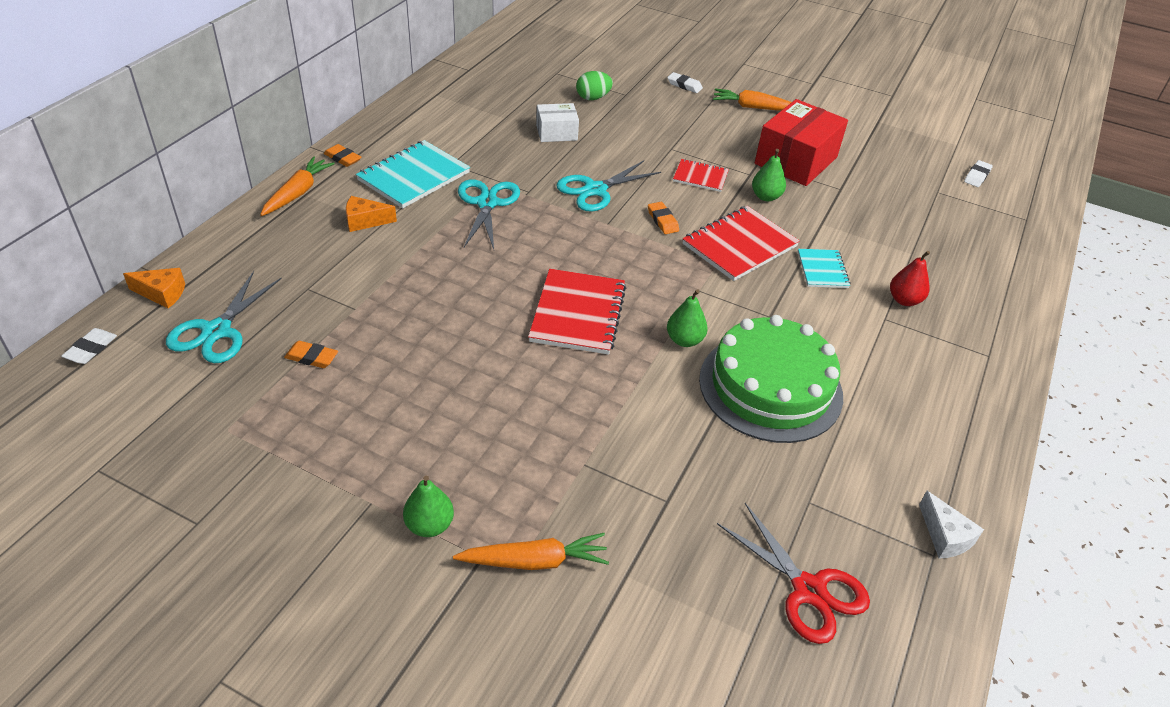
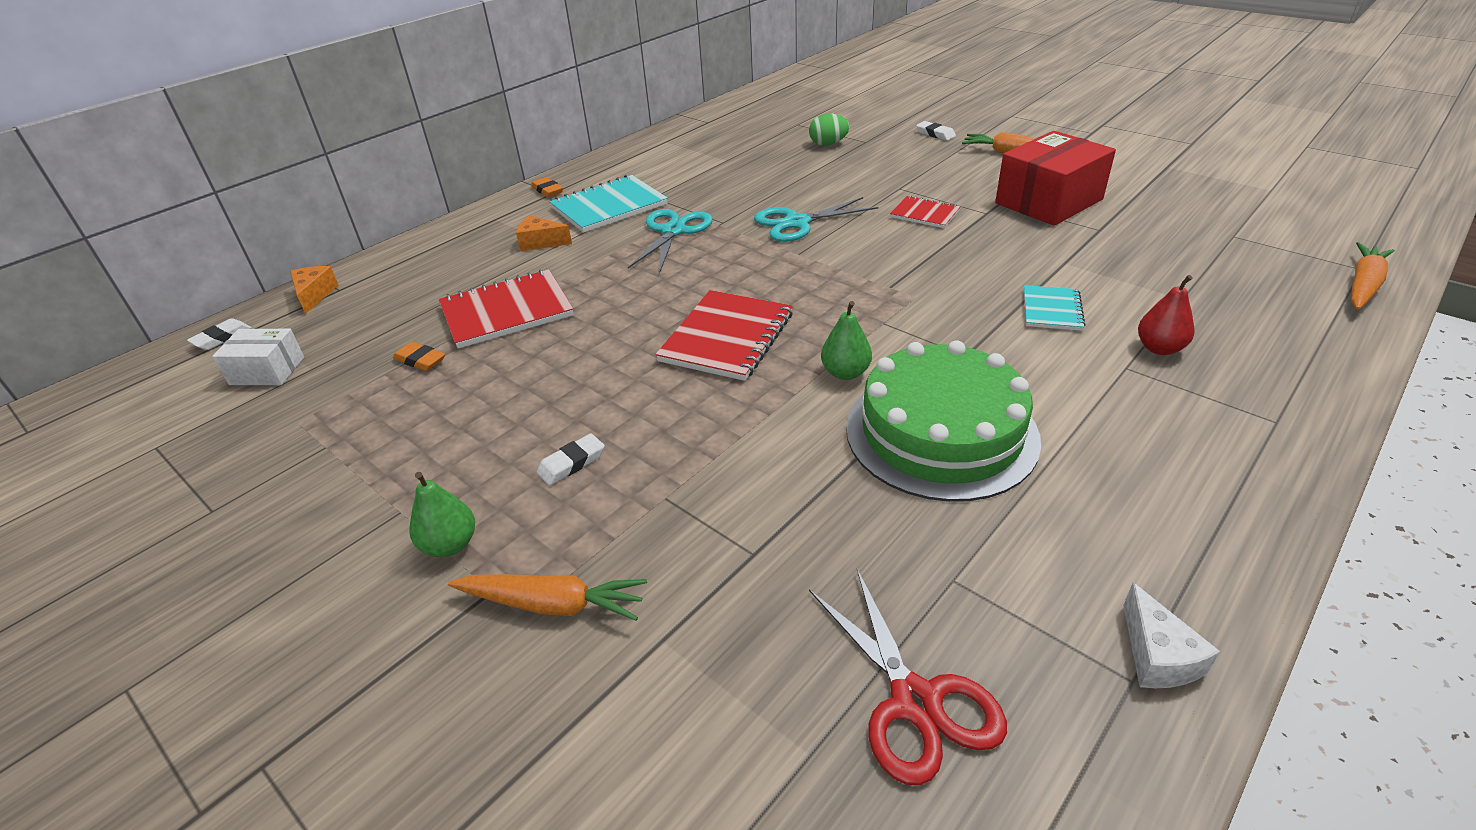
camera: 20 degrees right, 5 degrees down
(162, 293) = (315, 295): orange cheese -> orange cheese turned 120 degrees counterclockwise
(216, 331) = (343, 330): turquoise scissors -> none
(298, 193) = (489, 217): orange carrot -> orange carrot (1363, 285)
(556, 133) = (776, 173): white box -> white box (267, 371)
(662, 221) = (864, 253): orange eraser -> none
(739, 245) = (950, 280): red notebook -> red notebook (507, 311)
(766, 197) = (999, 234): green pear -> none
(977, 176) = (1294, 221): white eraser -> white eraser (571, 463)

